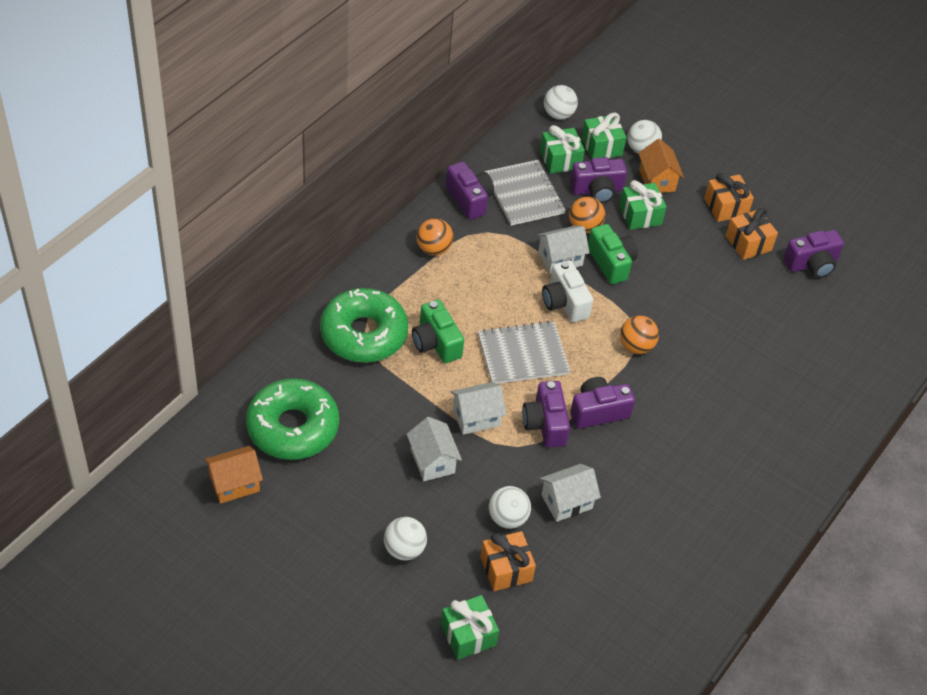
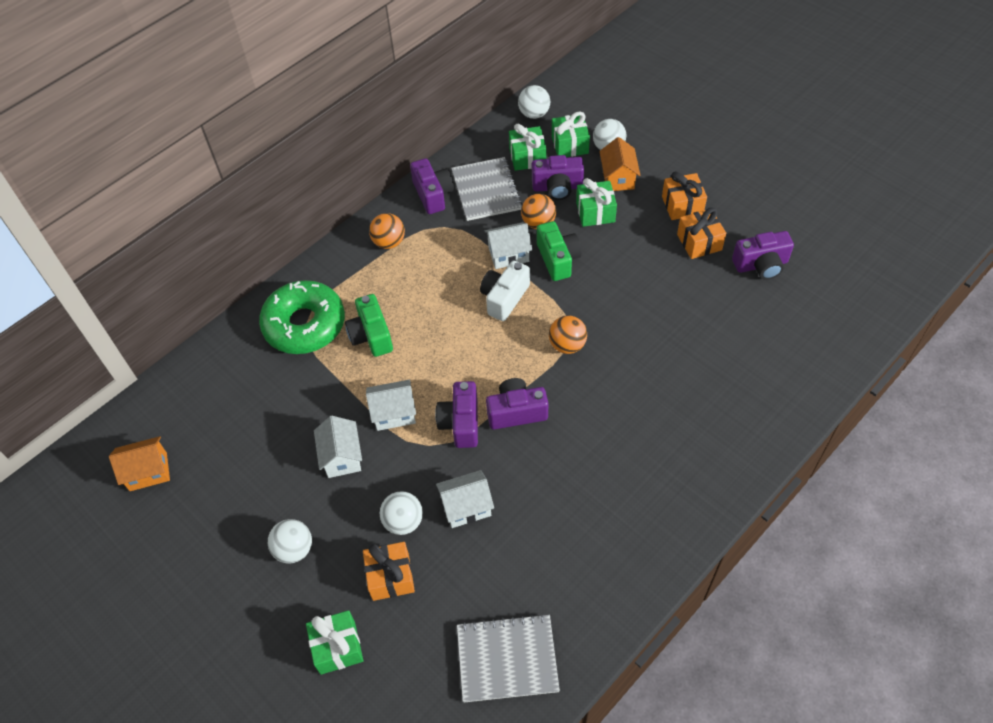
camera: 15 degrees right, 5 degrees up
(293, 427) = (216, 416): green donut -> none
(523, 355) = (453, 350): grey notebook -> grey notebook (507, 659)
(564, 302) = (504, 298): white camera -> white camera turned 45 degrees clockwise

